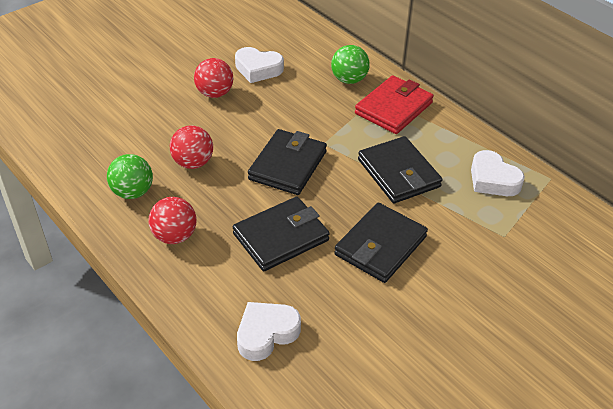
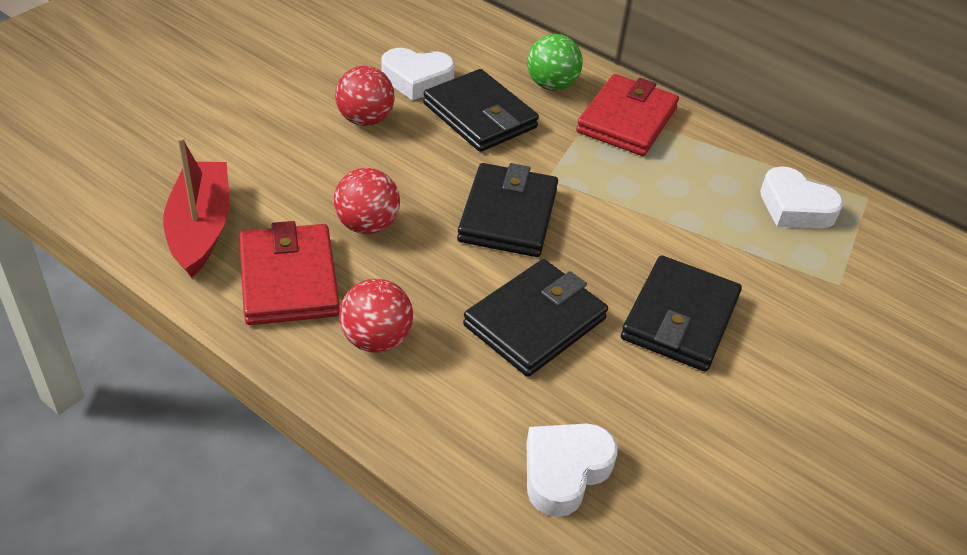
camera: 15 degrees left, 0 degrees up
(89, 154) = (201, 228): none -> red boat
(133, 192) = (289, 279): green ball -> red wallet
(398, 173) = (667, 211): black wallet -> black wallet (479, 116)

